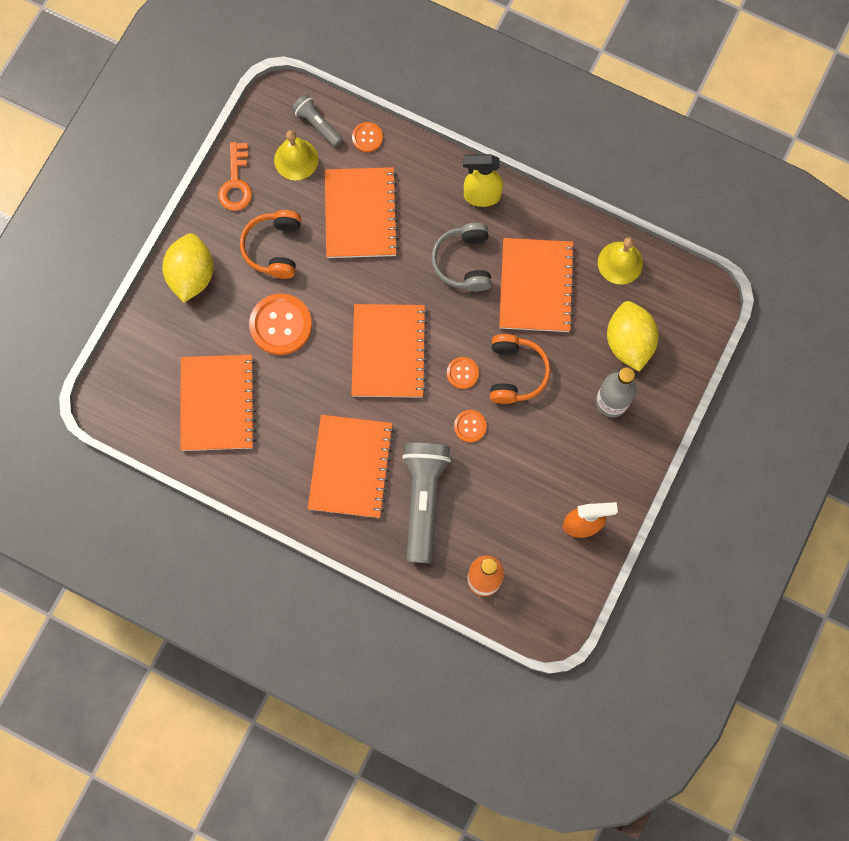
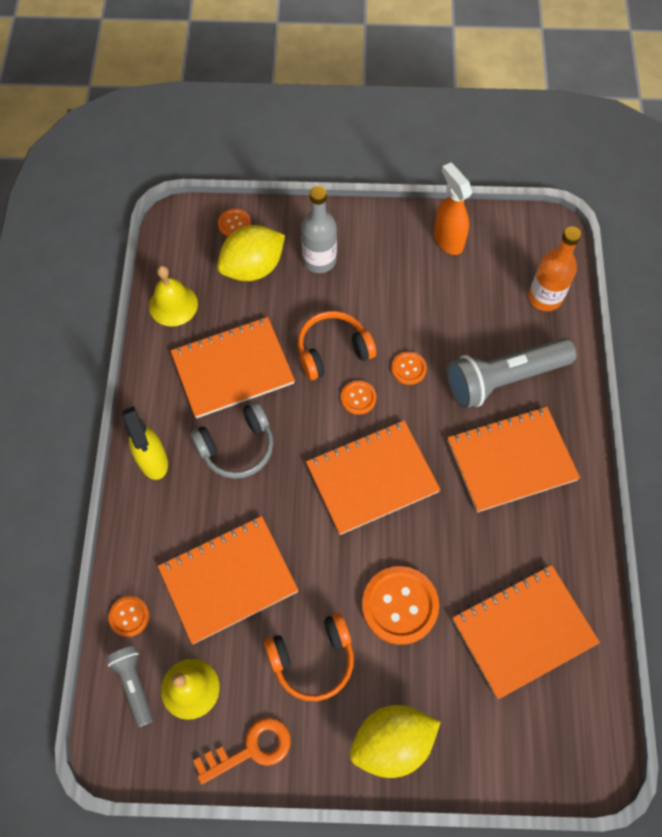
camera: 115 degrees left, 10 degrees down
(317, 124) = (134, 685): grey flashlight -> grey flashlight turned 135 degrees clockwise
(683, 345) = (234, 224): none -> orange button

